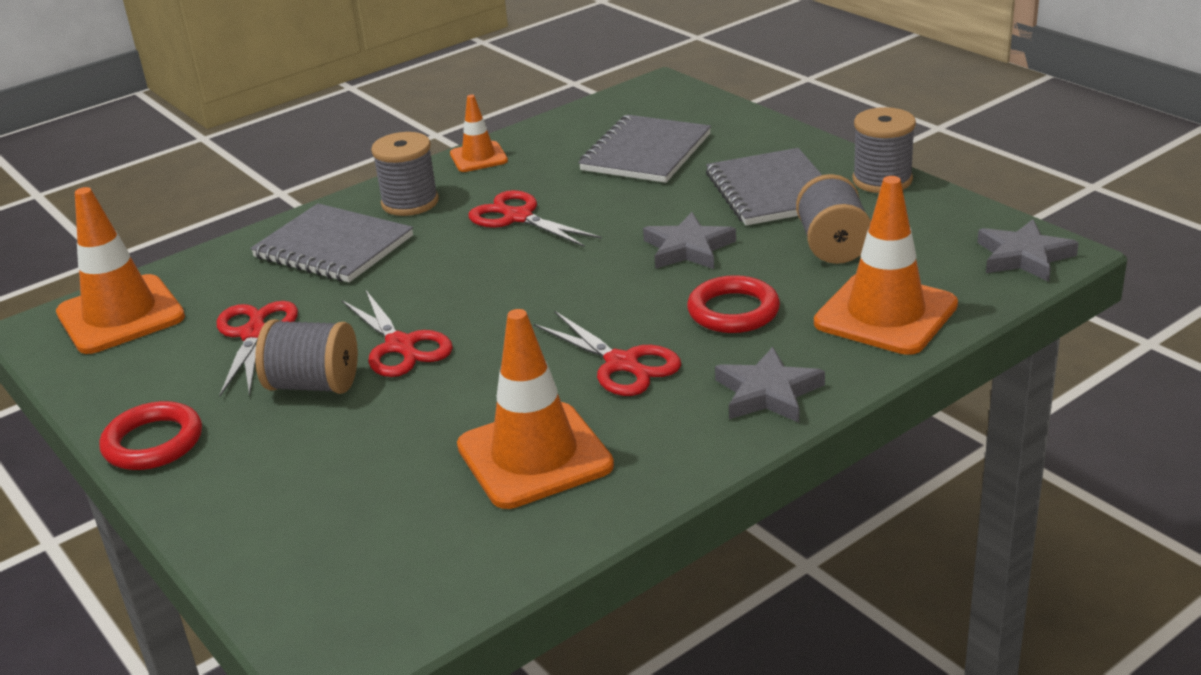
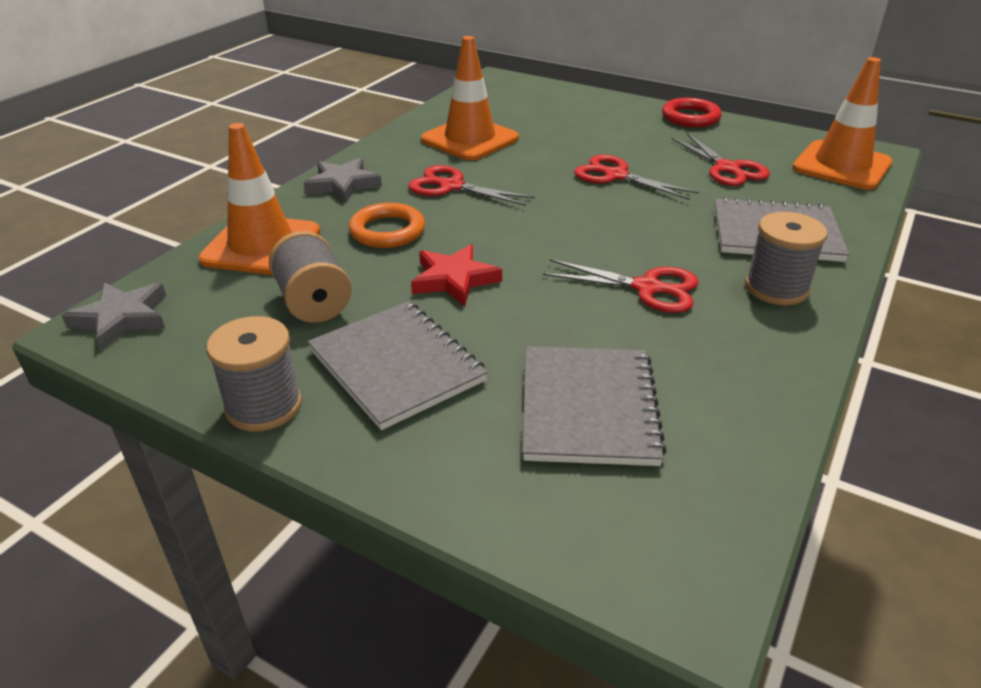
camera: 155 degrees right, 5 degrees up
(314, 385) = (641, 150): grey spool -> none
(478, 157) = (788, 363): orange traffic cone -> none
(688, 248) = (454, 279): grey star -> red star
(733, 311) = (387, 231): red ring -> orange ring

